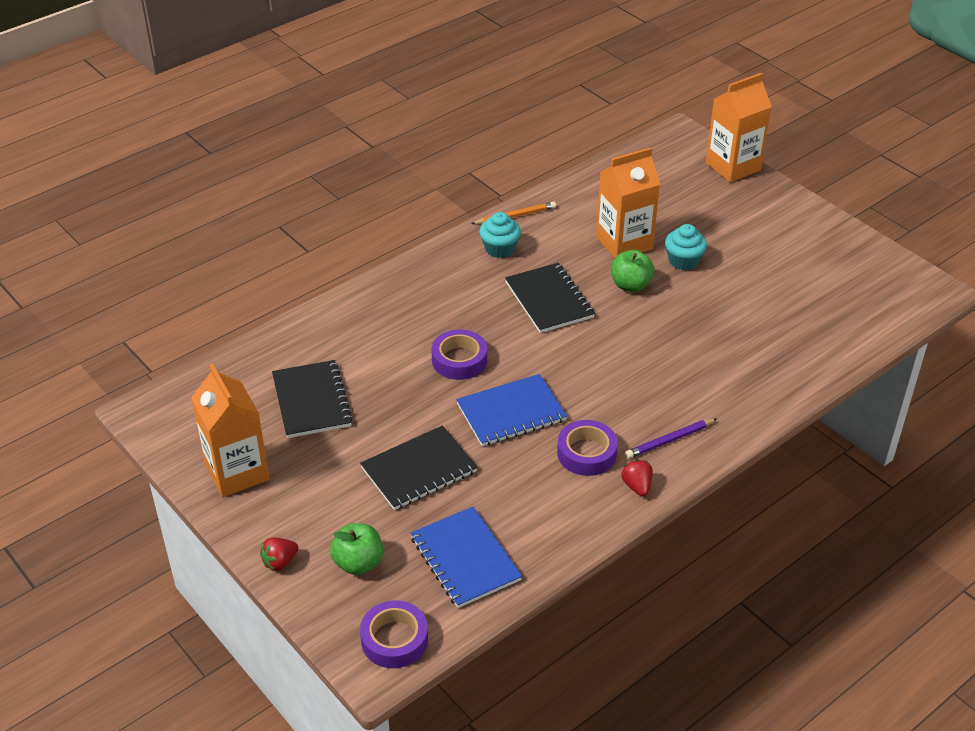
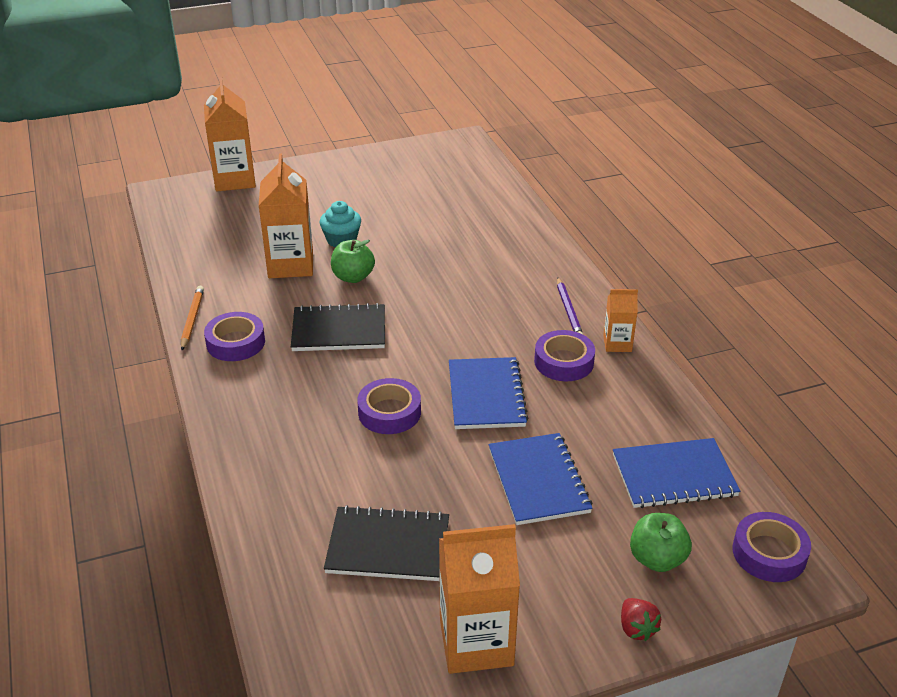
camera: 70 degrees left, 5 degrees down
(419, 470) = (538, 481): black notebook -> blue notebook
(499, 249) = (235, 342): turquoise cupcake -> purple tape
(637, 486) = (617, 344): red strawberry -> orange carton

